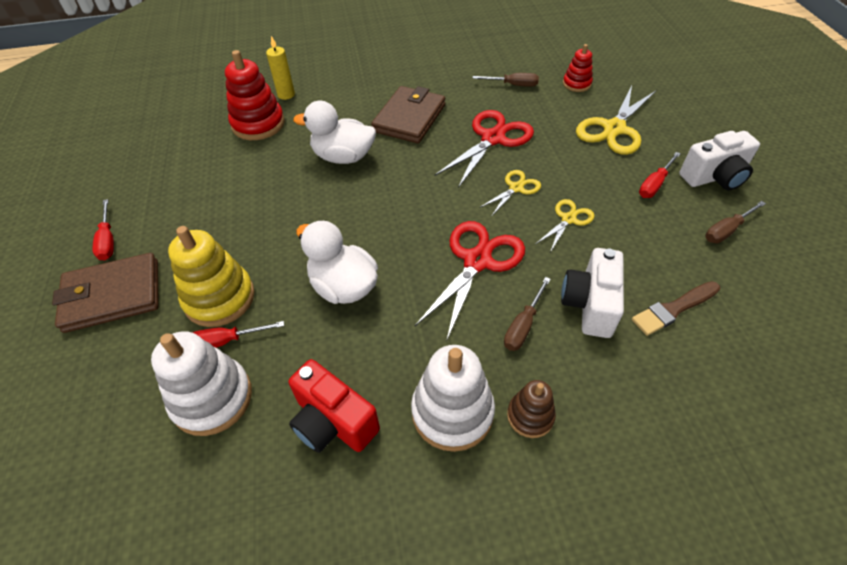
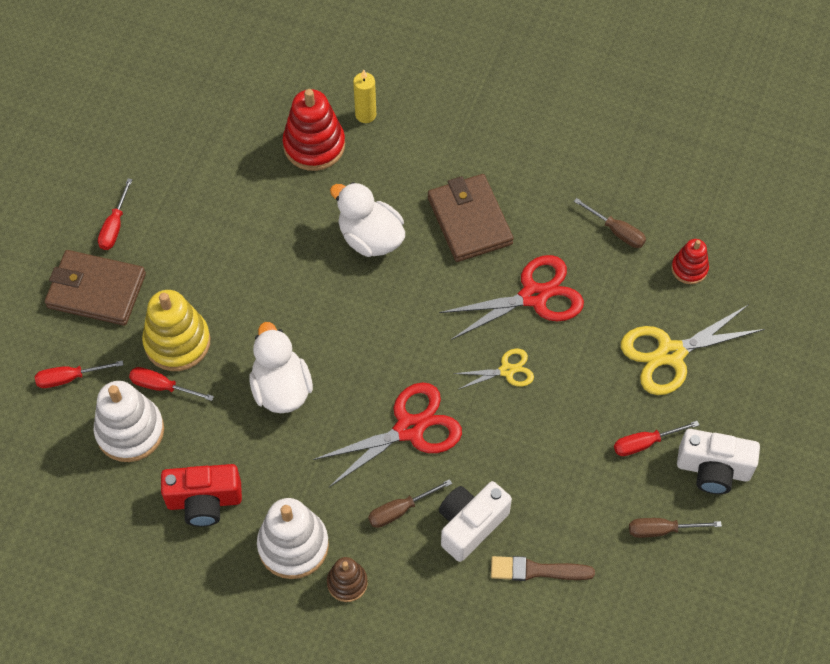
camera: 30 degrees right, 10 degrees up
(117, 383) = (70, 378): none -> red screwdriver
(333, 422) = (204, 501): red camera -> red camera turned 75 degrees counterclockwise
(409, 118) = (470, 221): brown wallet -> brown wallet turned 75 degrees counterclockwise
(568, 219) = (526, 433): yellow scissors -> none

